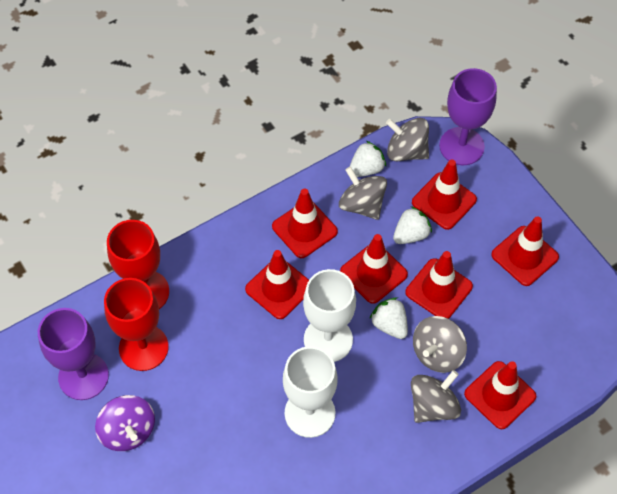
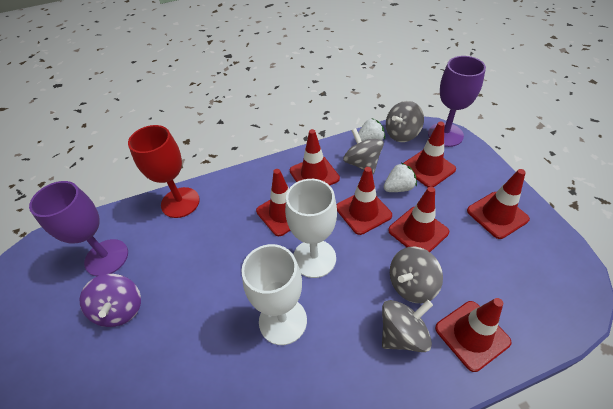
camera: 15 degrees right, 10 degrees down
(143, 348) = (162, 242): red goblet -> none
(389, 325) = (370, 254): white strawberry -> none
(406, 151) = (402, 134): grey spinning top -> grey spinning top turned 75 degrees counterclockwise

